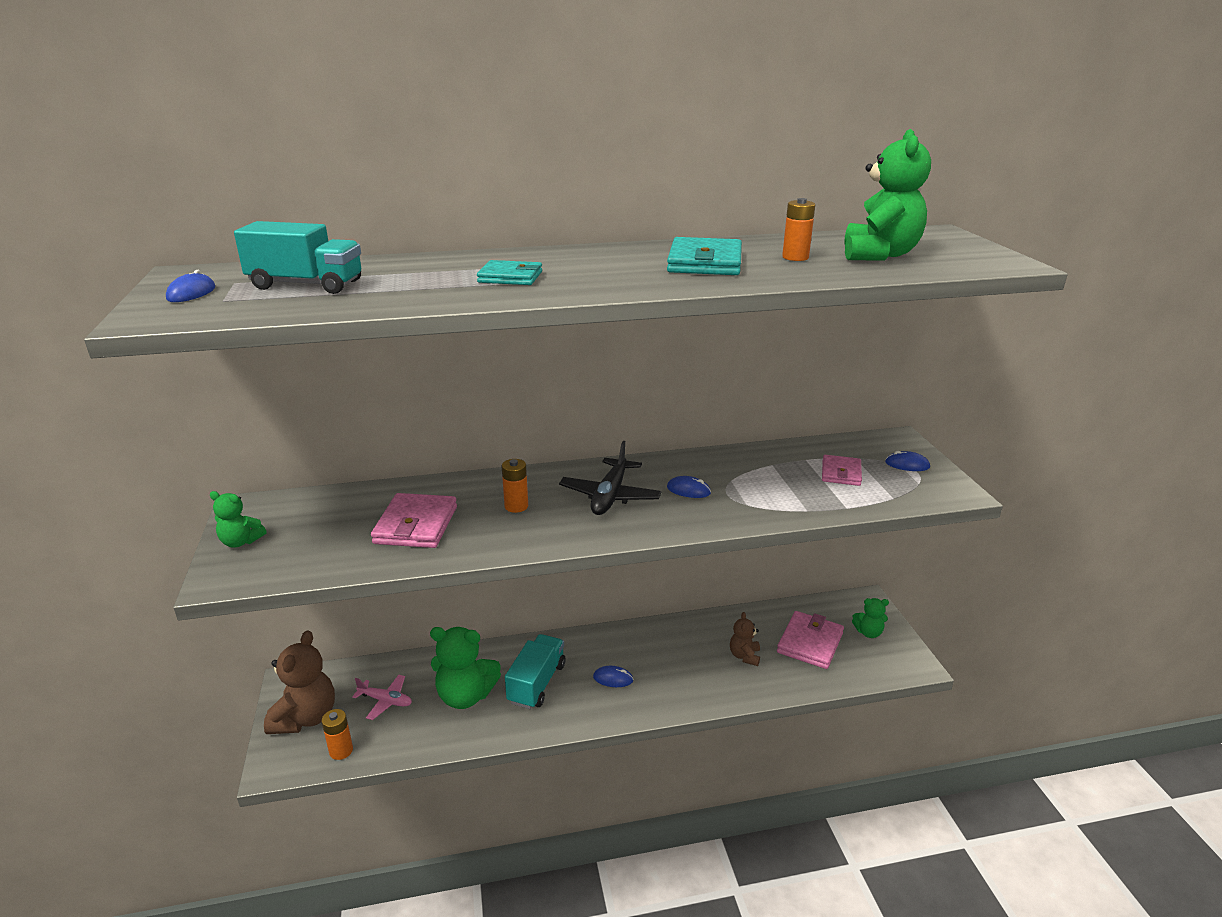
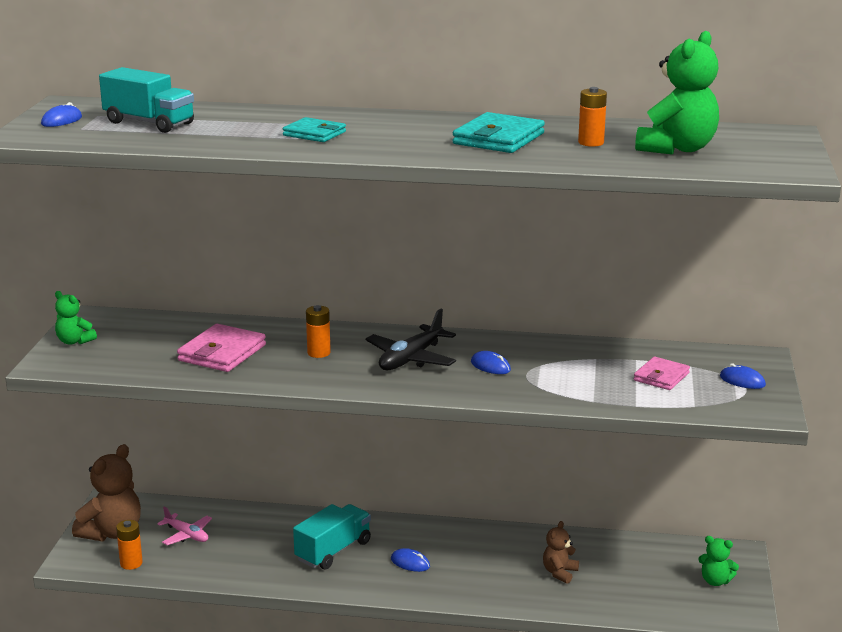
camera: 20 degrees right, 5 degrees down
(465, 696) = (261, 546): green teddy bear -> none
(810, 643) = (640, 576): pink wallet -> none

